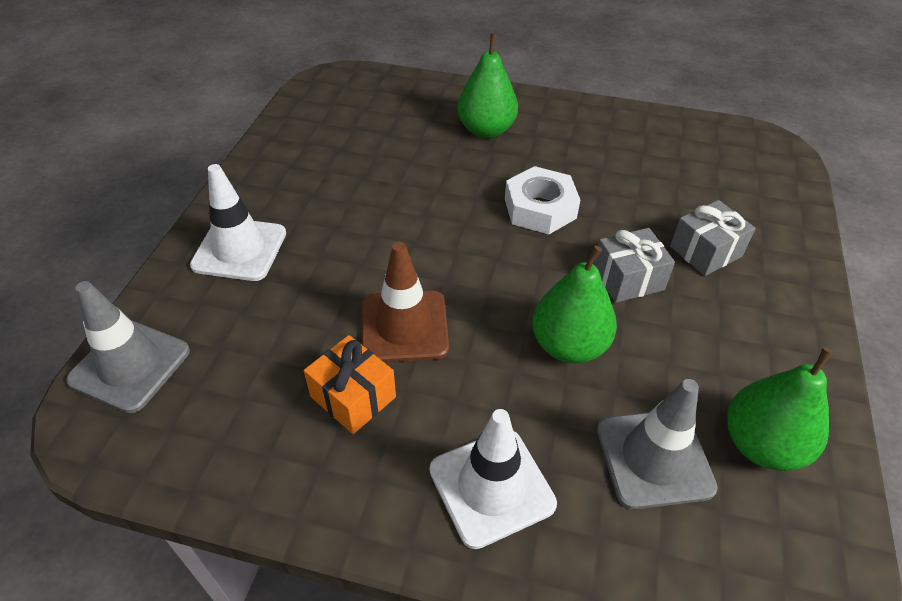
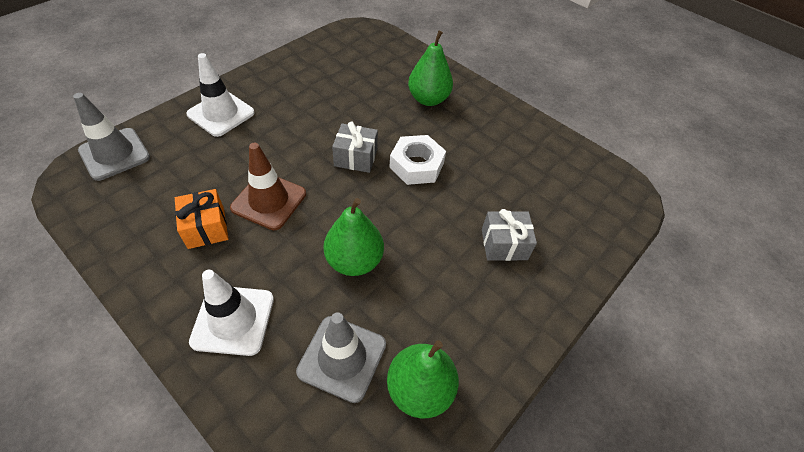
camera: 25 degrees right, 5 degrees up
(628, 279) = (432, 237): grey gift -> grey gift (356, 157)

